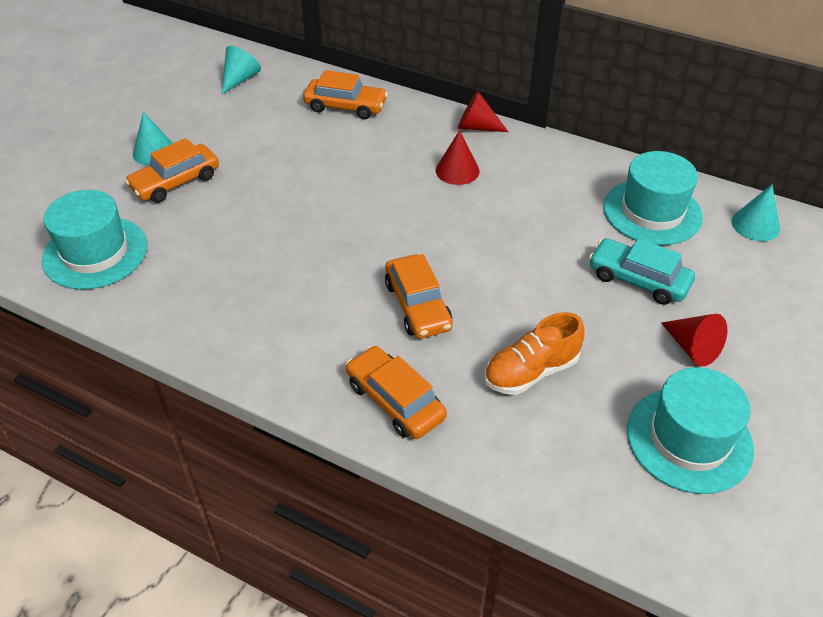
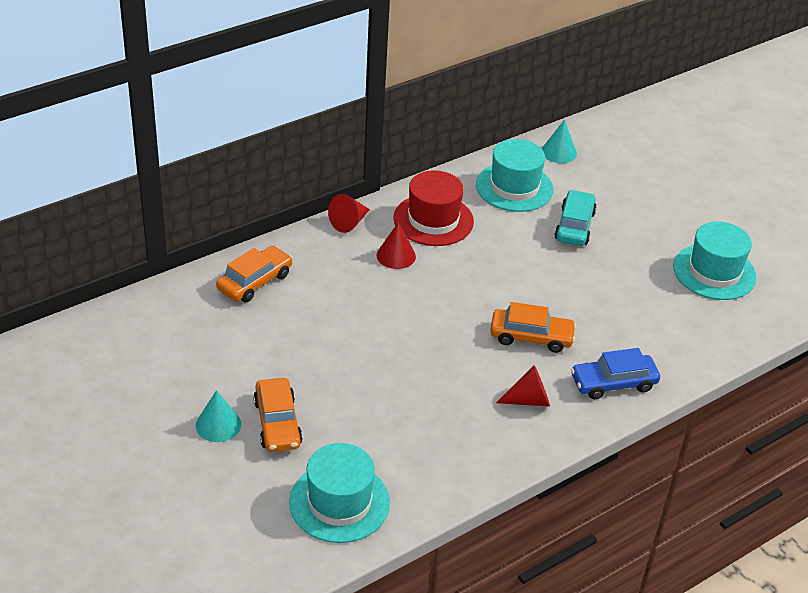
camera: 65 degrees left, 5 degrees down
(240, 79) = (147, 332): turquoise cone -> none
(395, 400) = (613, 383): orange car -> blue car
(531, 371) = (625, 311): orange shoe -> none
(535, 175) = (433, 220): none -> red hat
(638, 279) = (574, 226): turquoise car -> turquoise car turned 135 degrees clockwise
(692, 347) = (646, 234): red cone -> red cone (529, 400)

